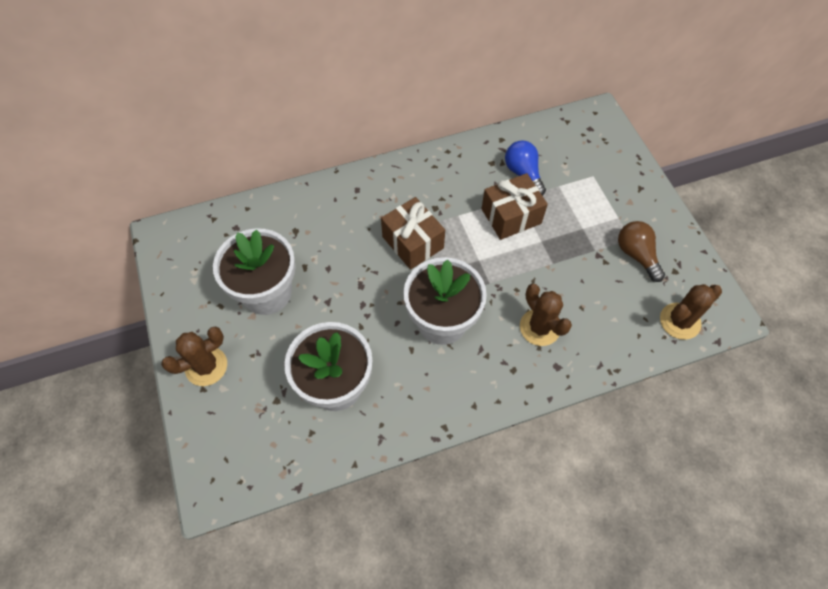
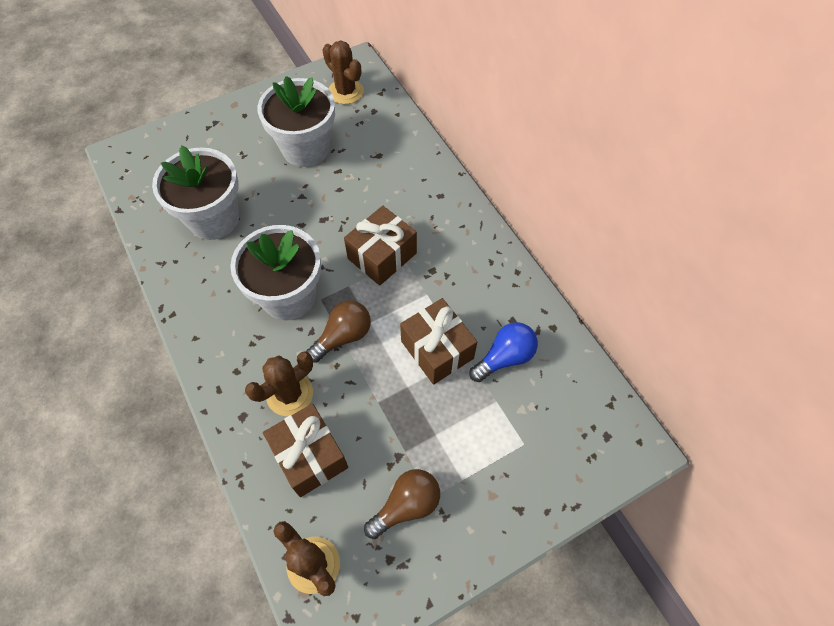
camera: 80 degrees right, 0 degrees up
(206, 366) = (228, 124): brown cactus -> brown cactus (345, 92)
(490, 281) = (343, 336): none -> brown light bulb
(595, 316) = (309, 456): none -> brown gift

